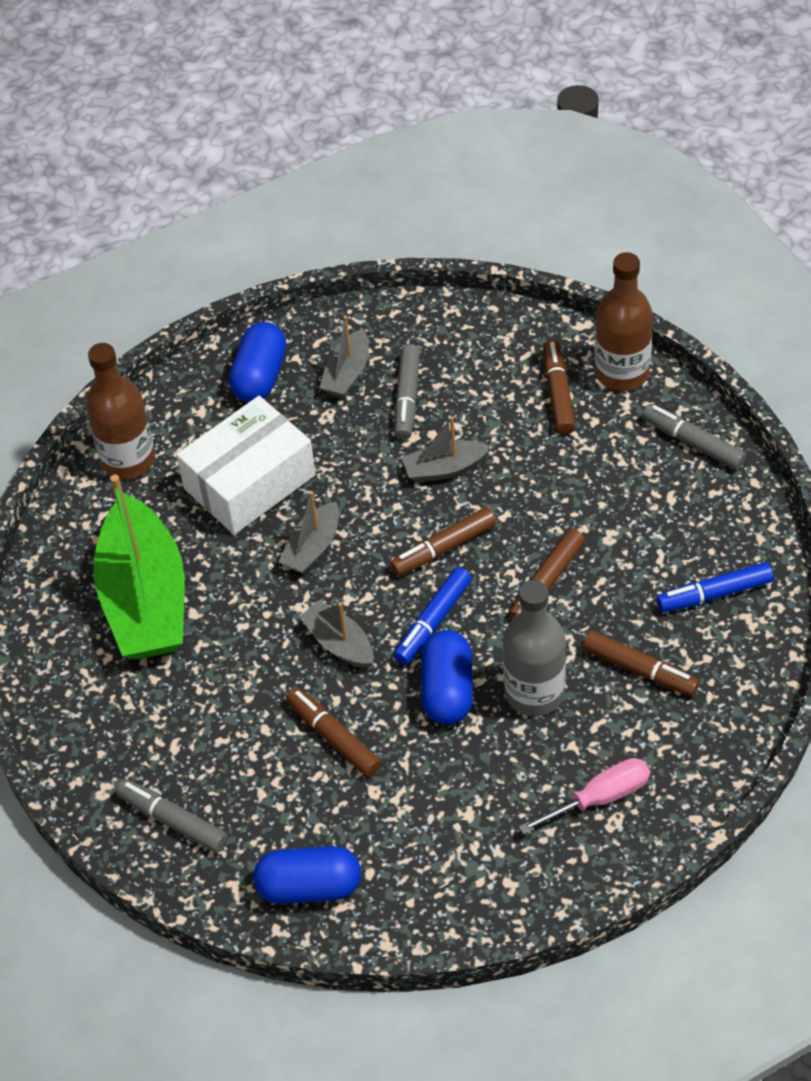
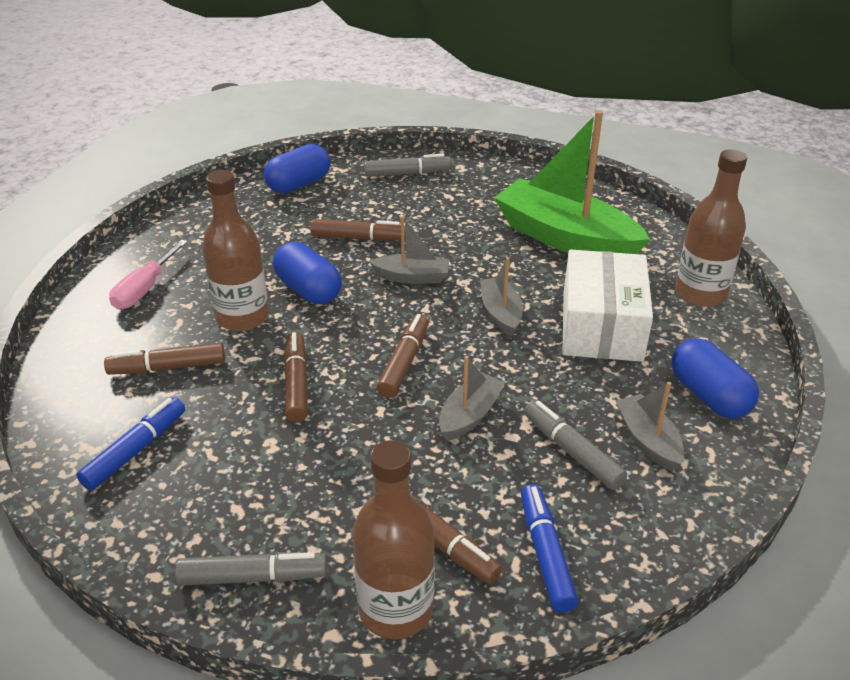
camera: 135 degrees right, 15 degrees down
(433, 622) = (360, 318): blue marker -> blue marker (545, 554)
(534, 692) = (242, 317): grey bottle -> brown bottle

